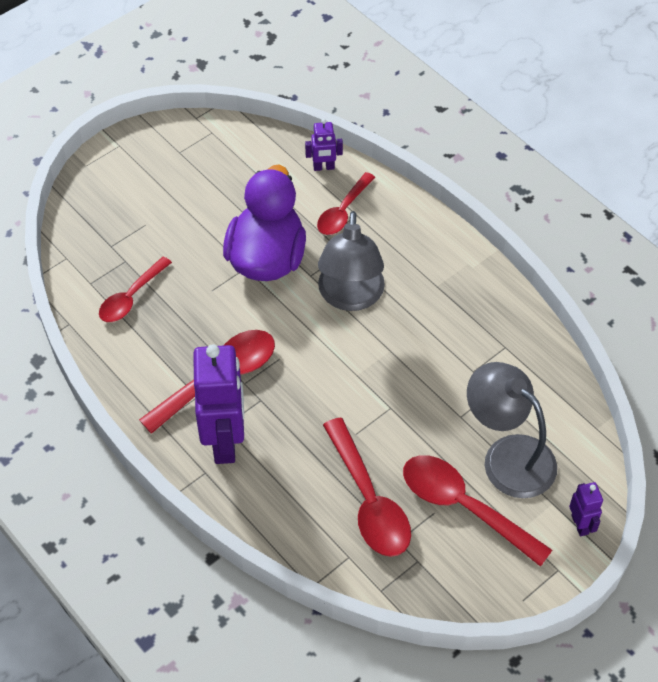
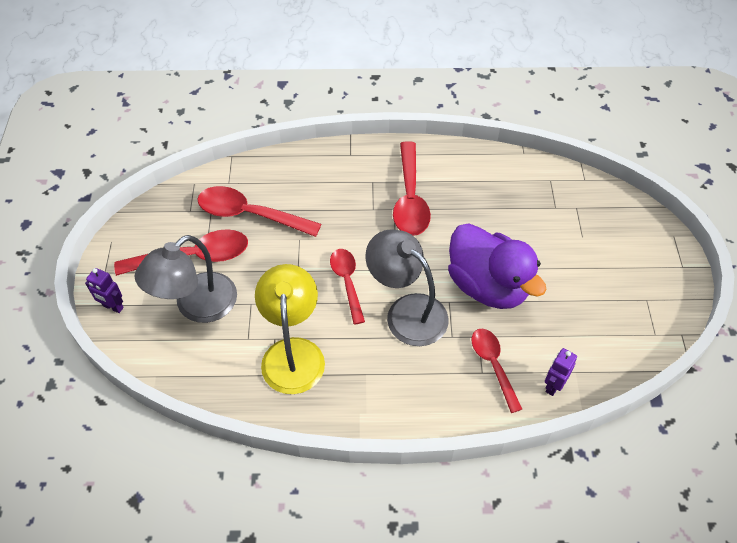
camera: 130 degrees right, 0 degrees up
(131, 297) = (519, 193): red spoon -> red spoon (347, 282)
(225, 441) = (361, 175): purple robot -> none
(471, 347) = (293, 353): none -> yellow lamp
(507, 456) = (196, 306): grey lamp -> grey lamp turned 135 degrees clockwise

